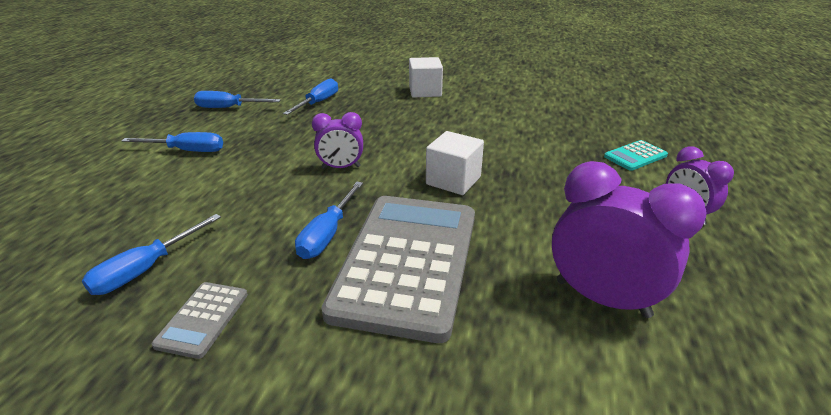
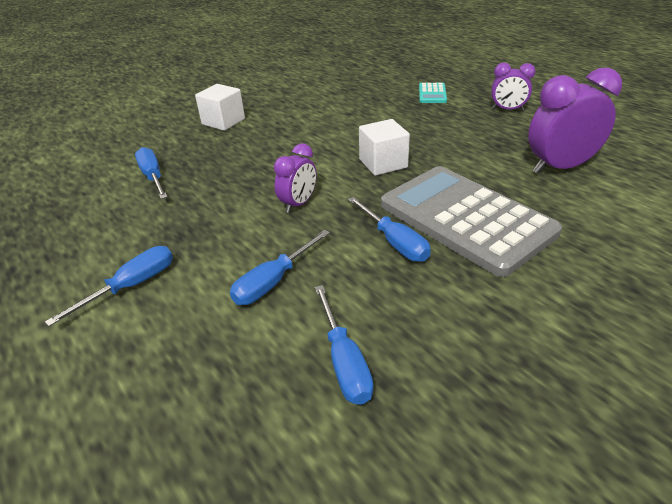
camera: 50 degrees left, 5 degrees up
(203, 319) = (452, 339): grey calculator -> none
(228, 108) = (68, 233): blue screwdriver -> blue screwdriver (274, 281)

